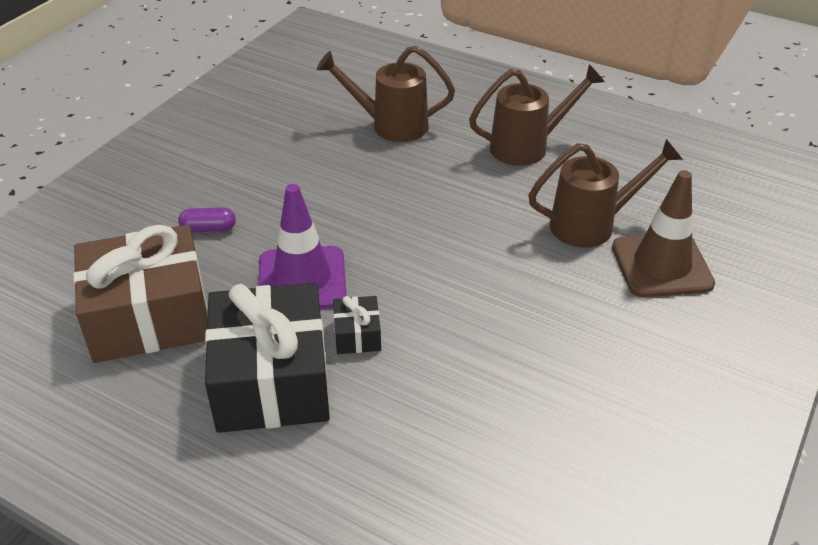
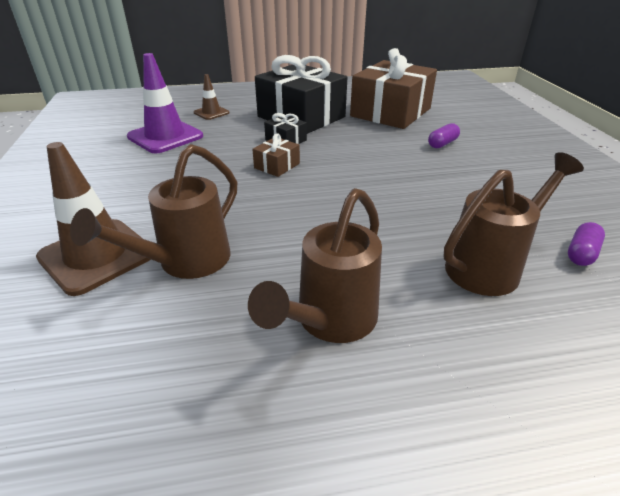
camera: 140 degrees right, 5 degrees down
(302, 279) = (351, 146): purple traffic cone -> purple traffic cone (165, 136)
(323, 105) = (581, 253): none -> purple capsule
(384, 484) = (211, 113): none -> brown traffic cone
(419, 292) = (277, 166): none -> brown gift

